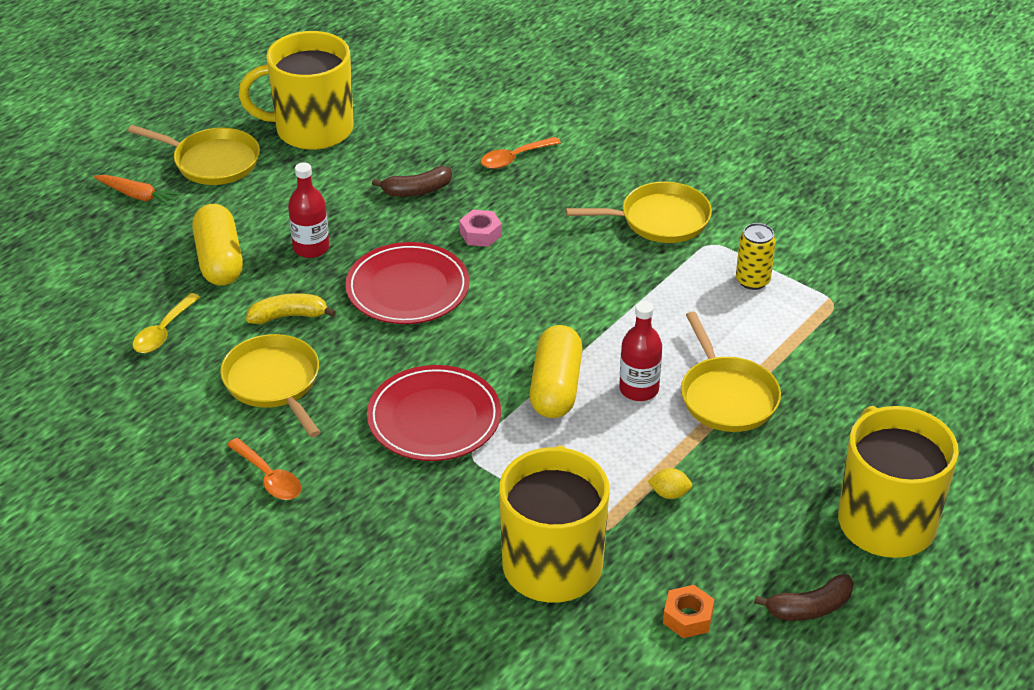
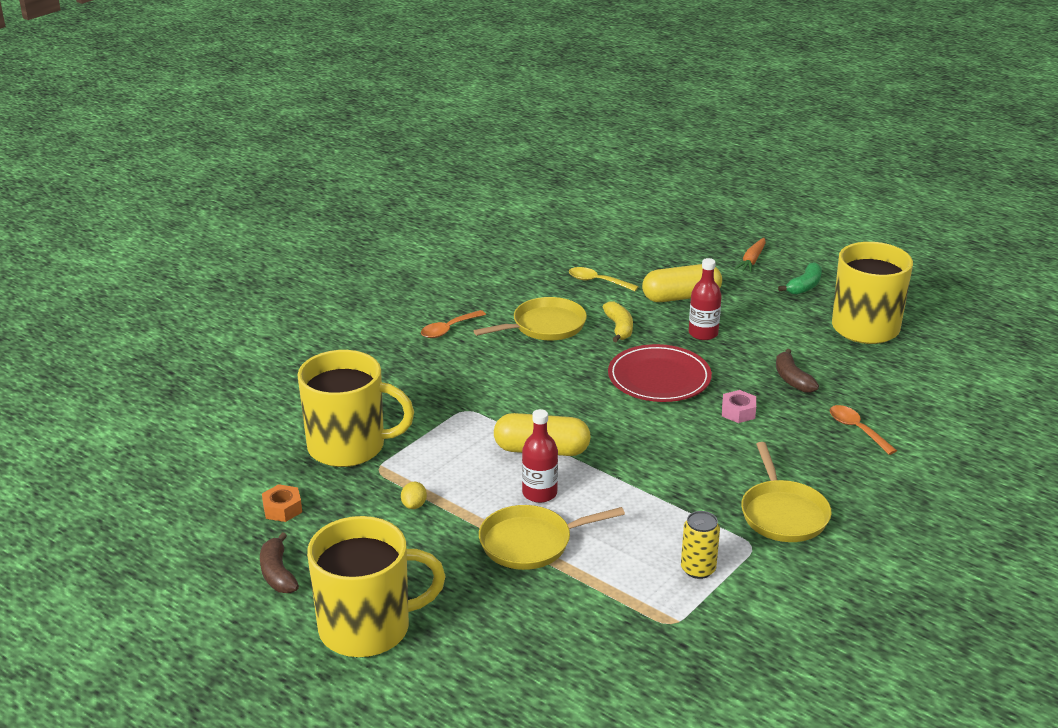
camera: 90 degrees right, 10 degrees down
(212, 162) = (804, 286): yellow pan -> green banana
(434, 418) = (506, 393): red plate -> none

